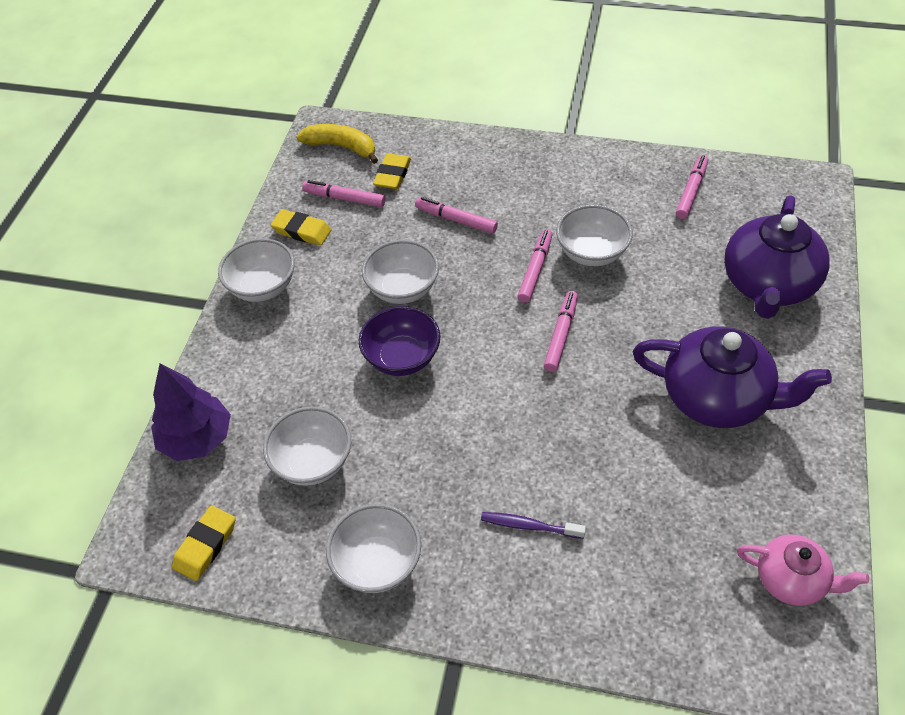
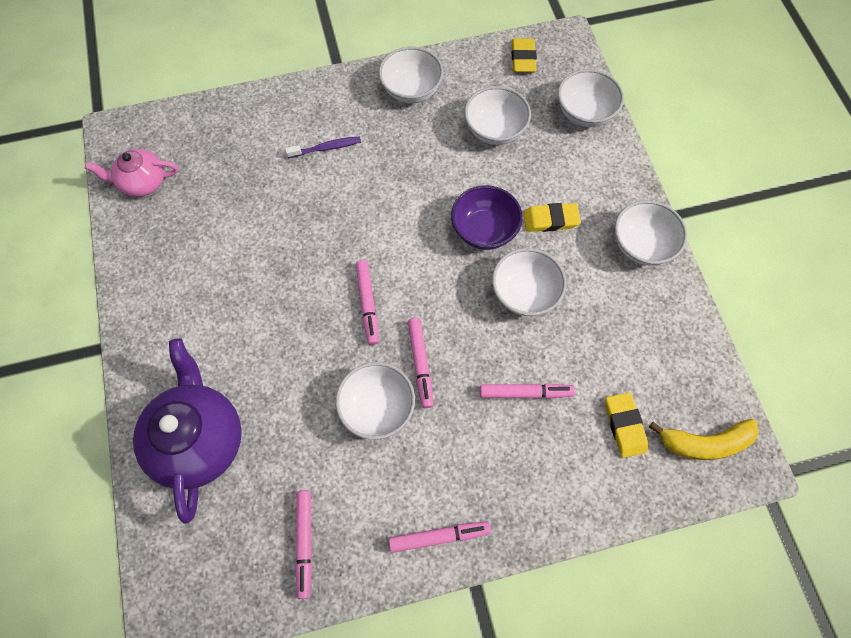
camera: 150 degrees right, 15 degrees up
(197, 439) = (584, 113): purple tree -> white bowl
(302, 231) = (657, 316): yellow eraser -> yellow eraser (550, 220)
(344, 198) = (648, 372): pink marker -> pink marker (439, 536)
(717, 398) = (221, 297): purple teapot -> none

